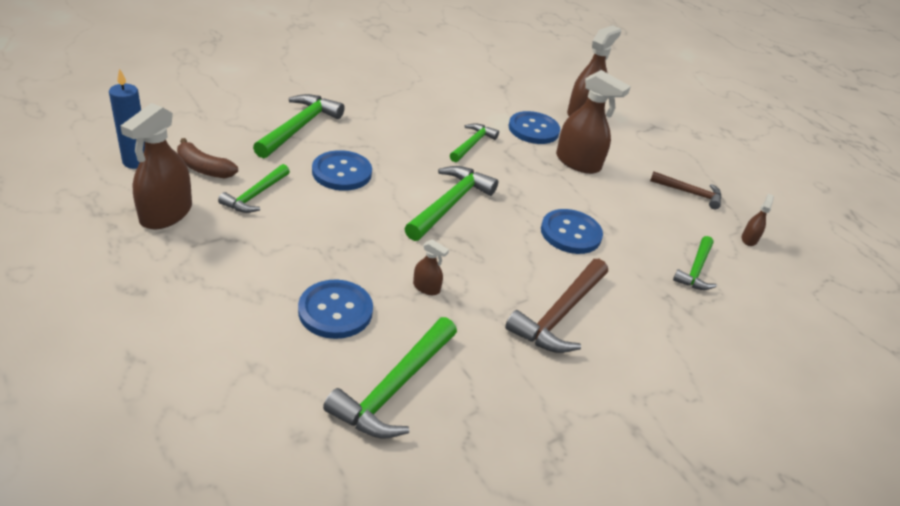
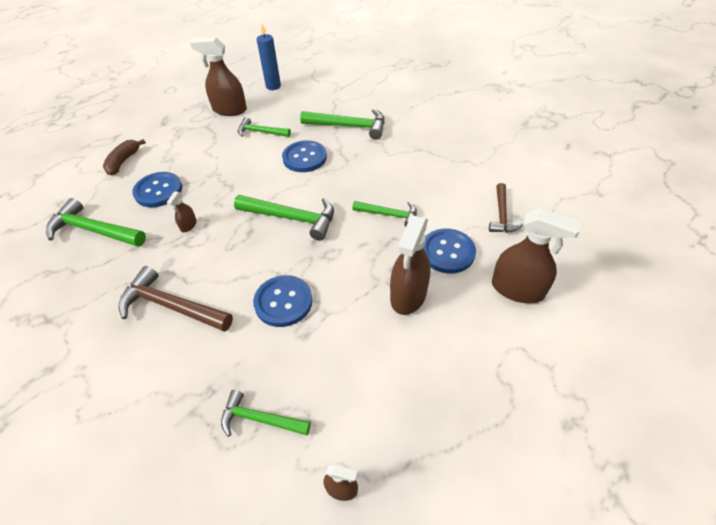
camera: 85 degrees right, 10 degrees up
(204, 168) = (279, 107): brown banana -> brown banana (123, 162)
(689, 193) = (411, 413): brown hammer -> brown hammer (501, 215)

